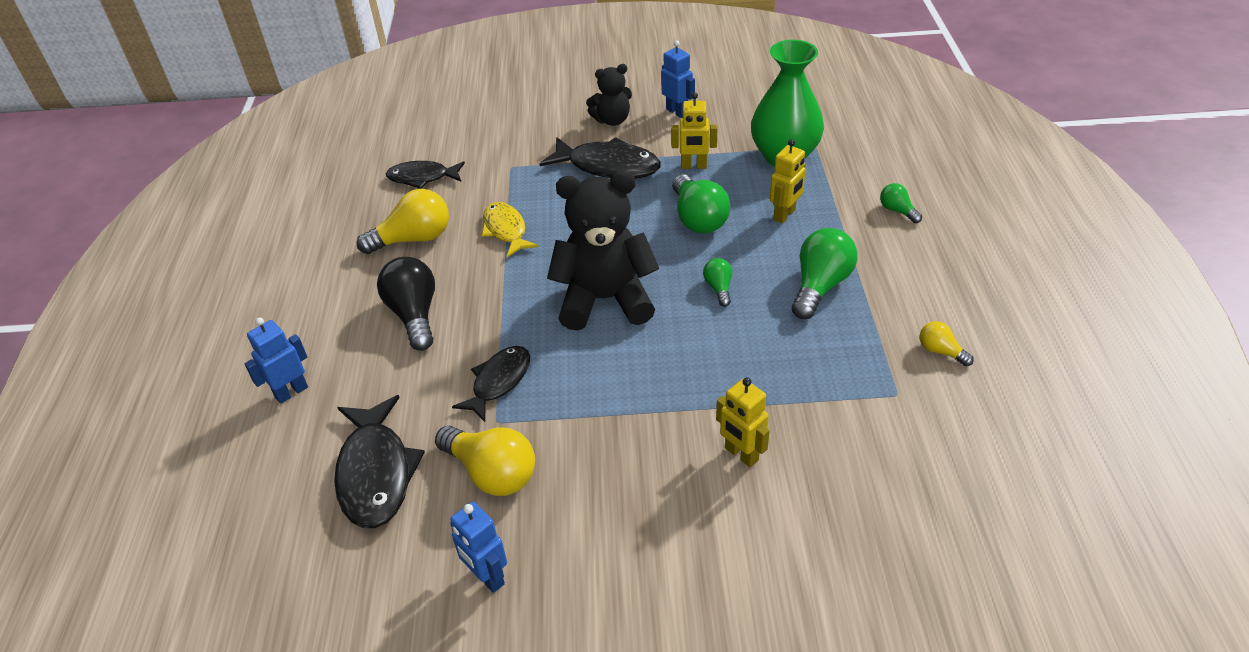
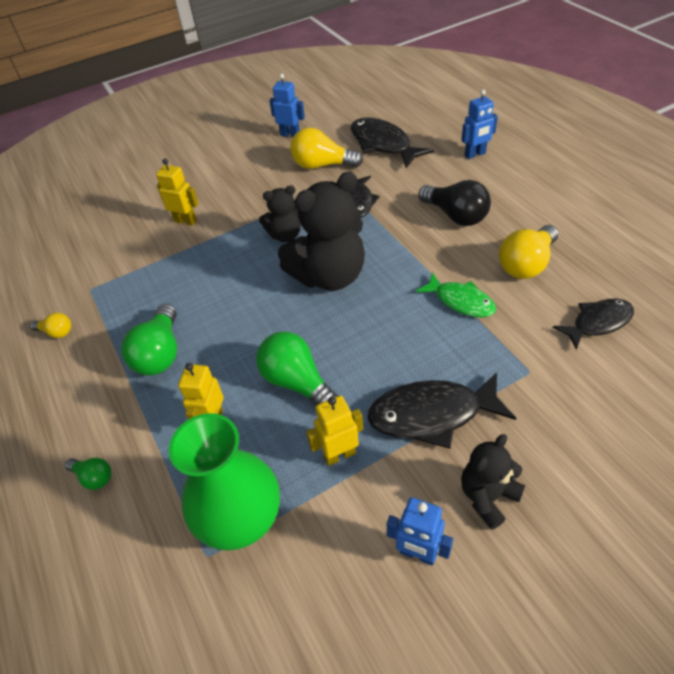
camera: 155 degrees right, 5 degrees up
(291, 392) = (475, 154): blue robot -> blue robot turned 45 degrees clockwise
(506, 230) = (460, 301): yellow fish -> green fish
(619, 371) = (285, 235): none -> black teddy bear
(719, 288) = (245, 319): green light bulb -> none

